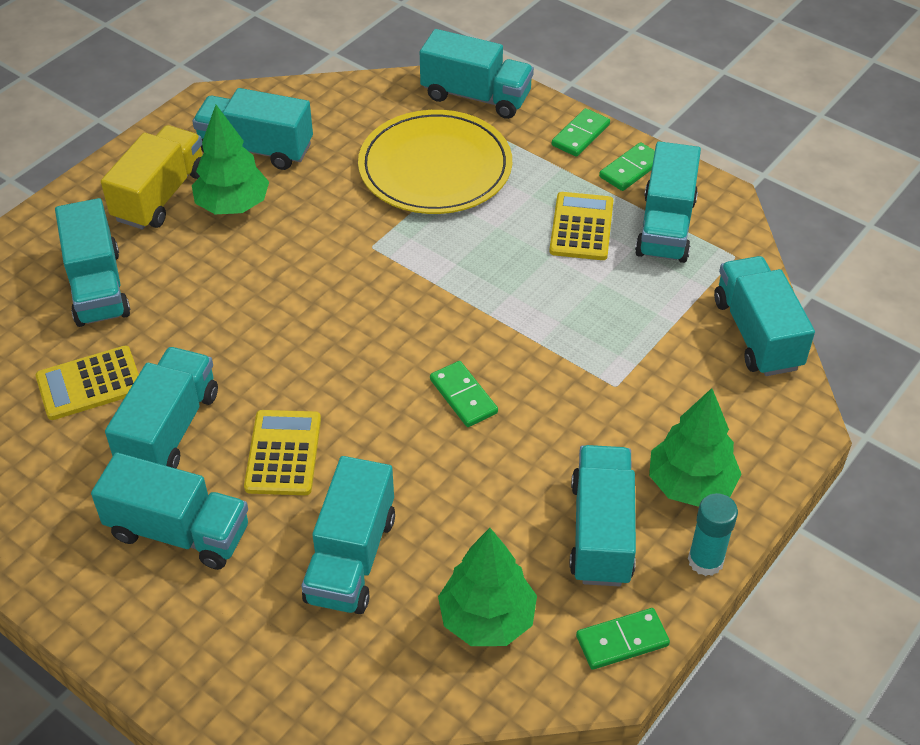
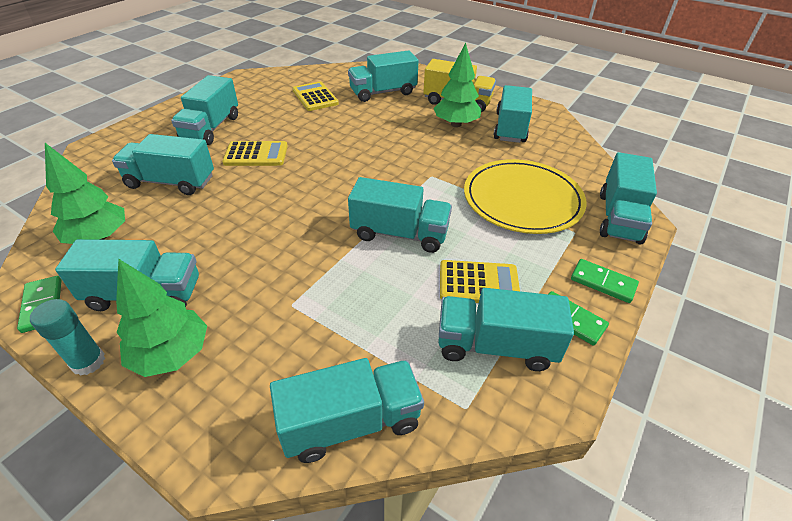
camera: 85 degrees right, 5 degrees down
(169, 430) = (280, 120): turquoise truck -> turquoise truck (399, 233)
(463, 396) = (290, 221): green domino -> none

